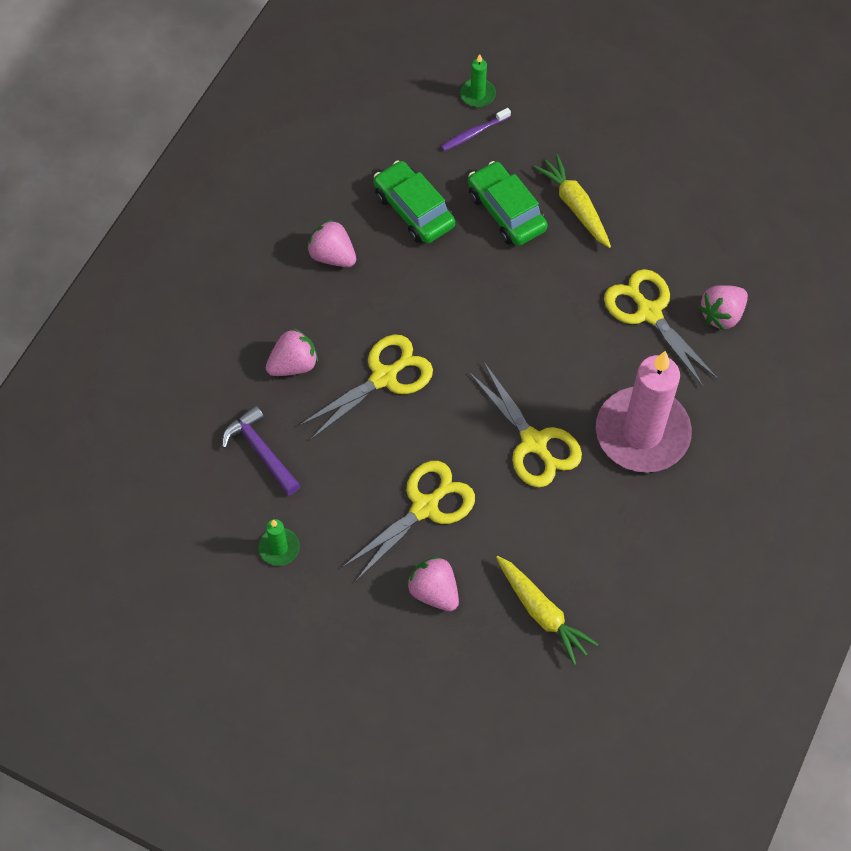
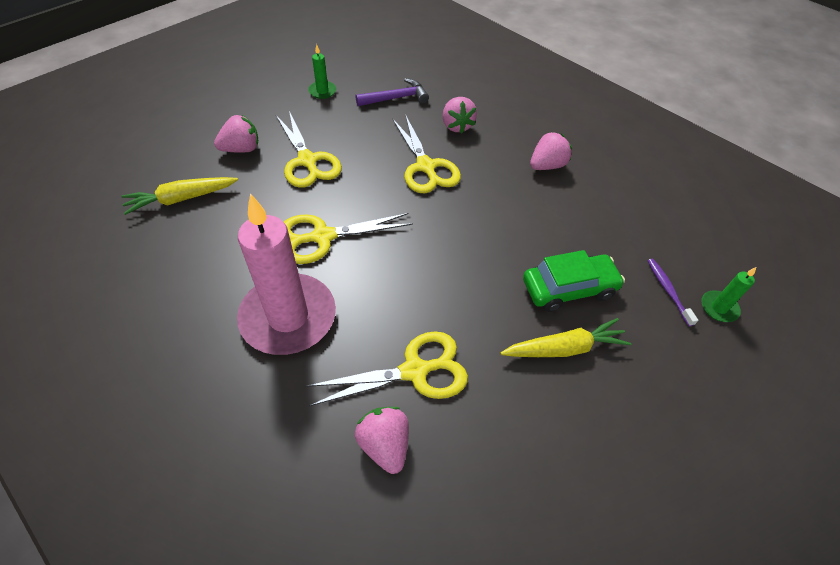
camera: 105 degrees right, 10 degrees down
(414, 210) = (583, 224): green car -> none

